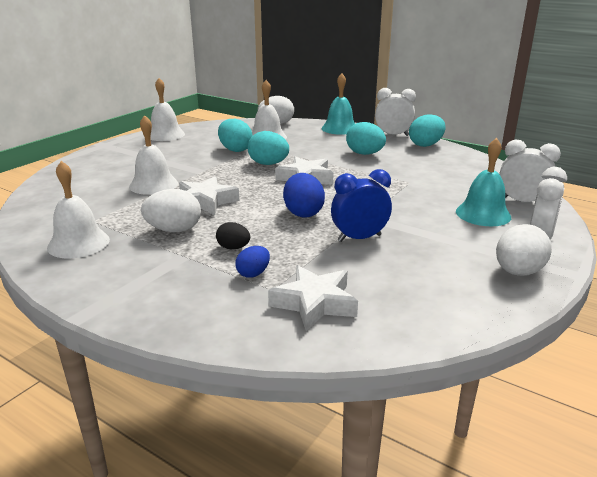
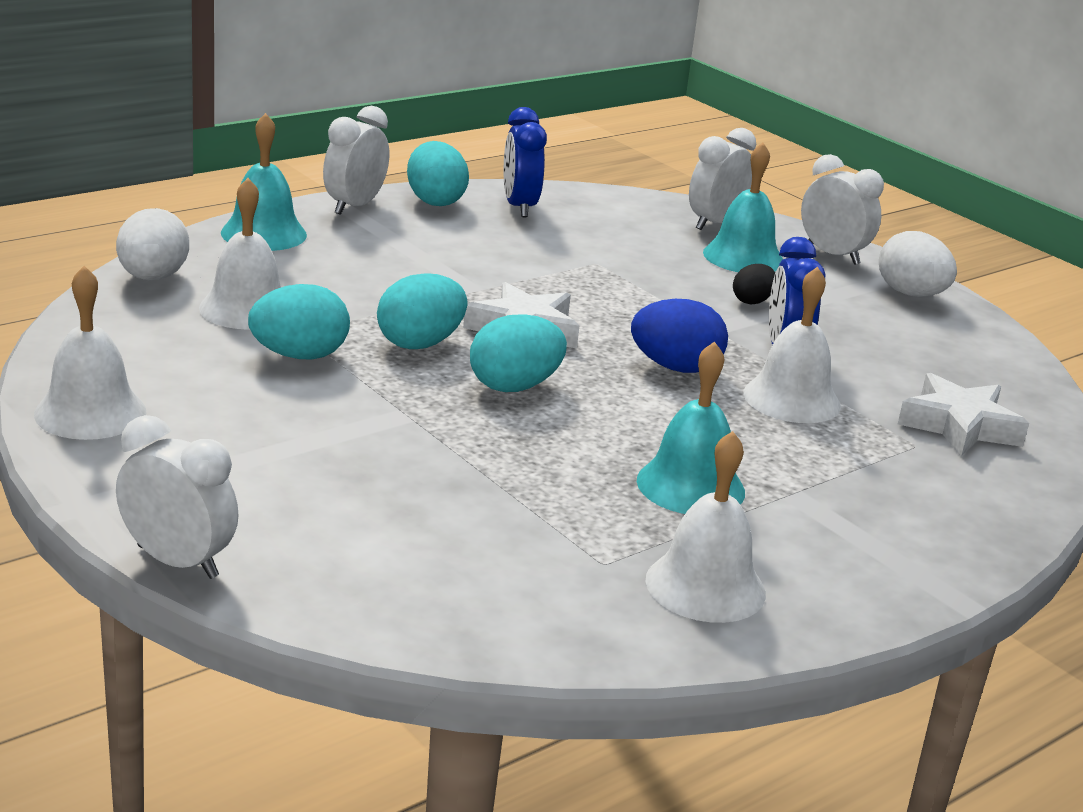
camera: 75 degrees left, 0 degrees up
(71, 160) = (178, 562): none -> white clock
(153, 184) = (447, 475): white bell -> white bell (791, 399)
(174, 230) = (690, 486): white egg -> turquoise bell
(205, 202) = (577, 437): white star -> none
(233, 248) = (781, 447): black egg -> black egg (752, 301)
(253, 273) = (870, 449): blue egg -> none
(365, 154) = (438, 255): turquoise egg -> turquoise egg (514, 386)
(451, 159) = (519, 207): none -> blue clock

